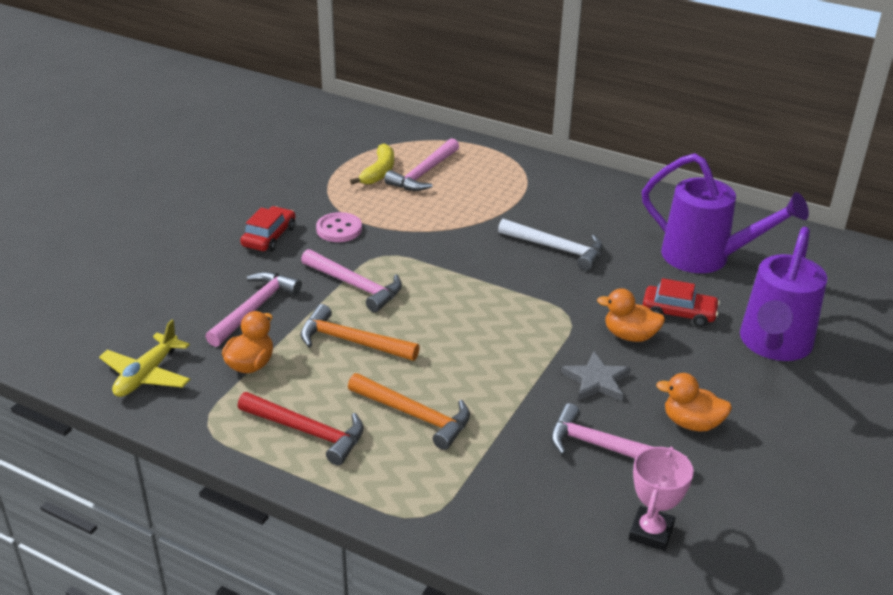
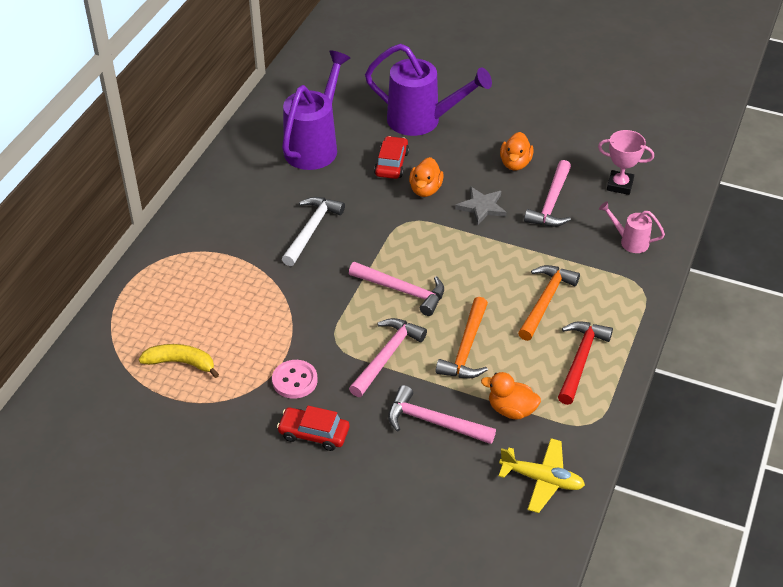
camera: 95 degrees left, 10 degrees up
(423, 173) = (183, 327): pink hammer -> pink hammer (402, 291)
(521, 520) = (630, 241): none -> pink watering can

